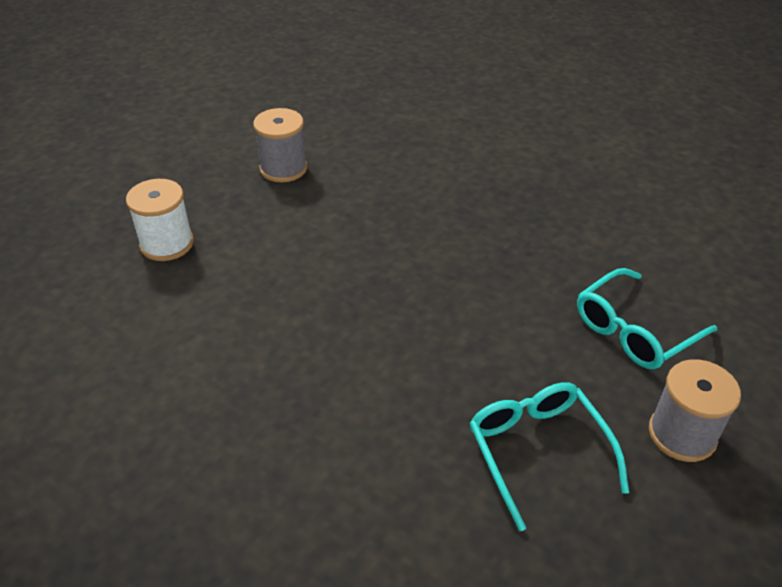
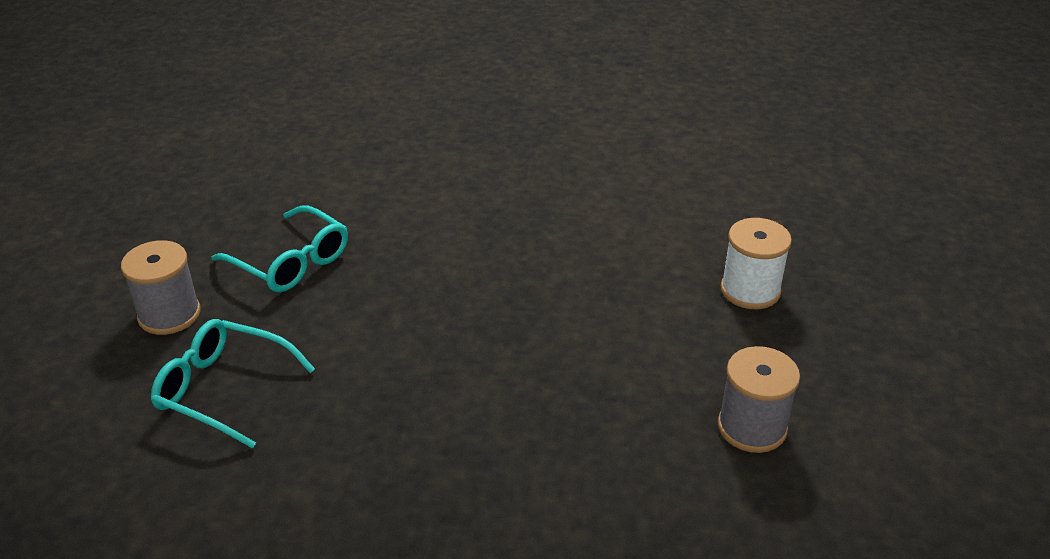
camera: 150 degrees right, 5 degrees down
(635, 330) = (224, 390): turquoise glasses -> turquoise glasses turned 90 degrees counterclockwise

